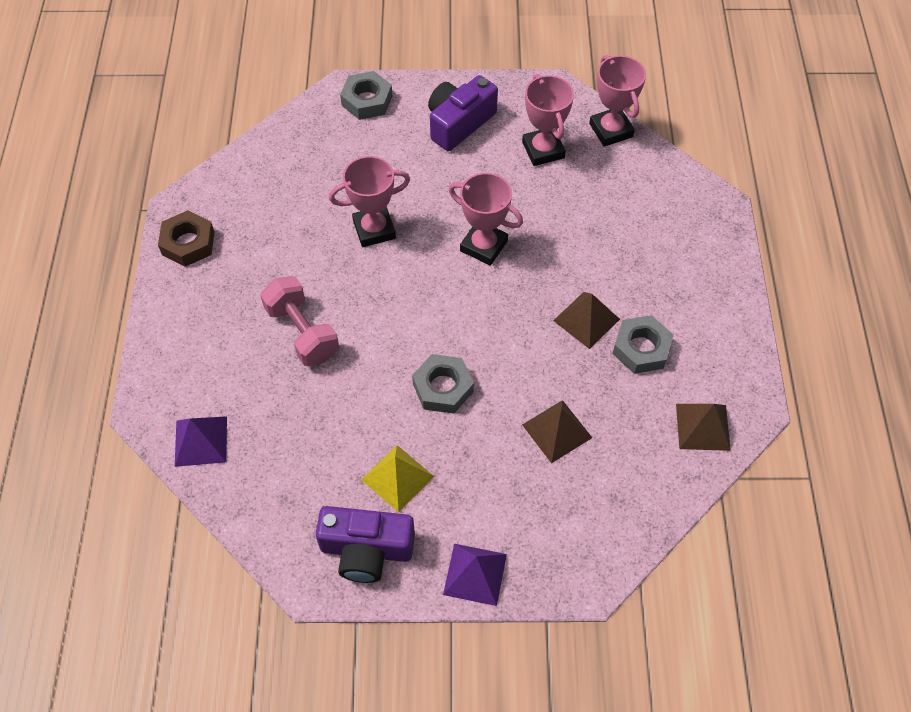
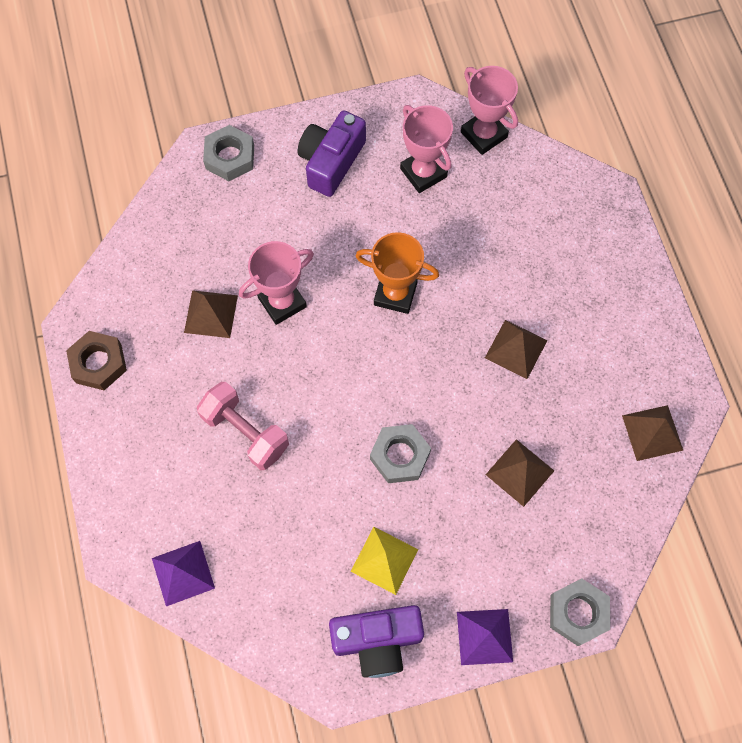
camera: 15 degrees left, 10 degrees up
(305, 225) = (210, 314): none -> brown pyramid
(483, 246) = (395, 294): pink trophy -> orange trophy
(641, 348) = (575, 366): grey nut -> grey nut (578, 613)

